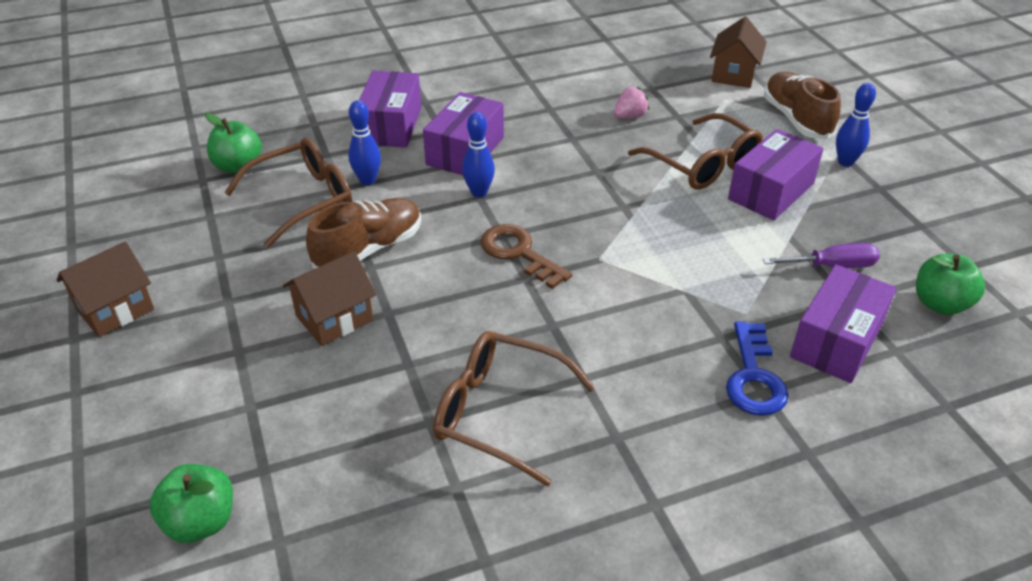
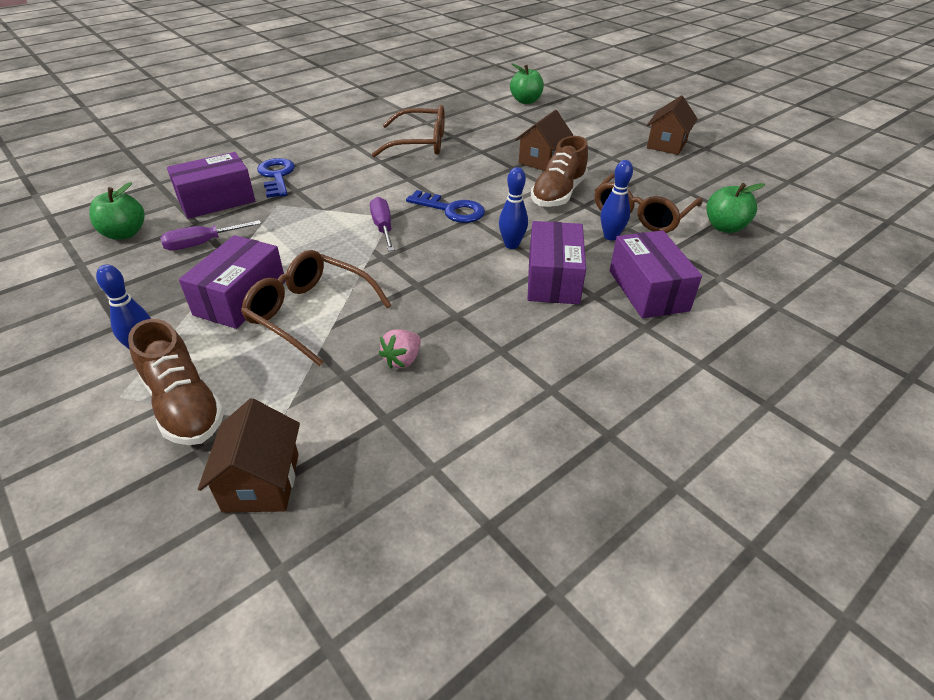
camera: 160 degrees right, 0 degrees up
(519, 253) = (451, 210): brown key -> blue key
(612, 244) = (383, 227): none -> purple screwdriver
(836, 340) = (216, 200): purple box -> purple box turned 45 degrees clockwise

